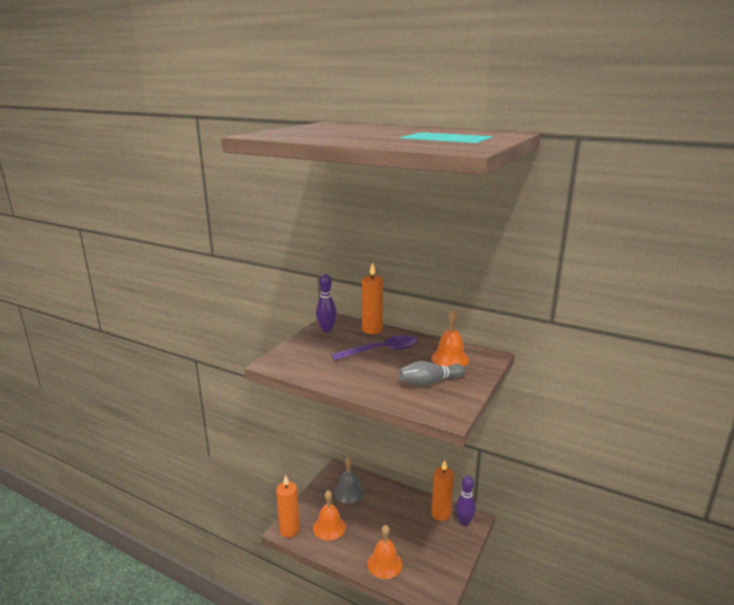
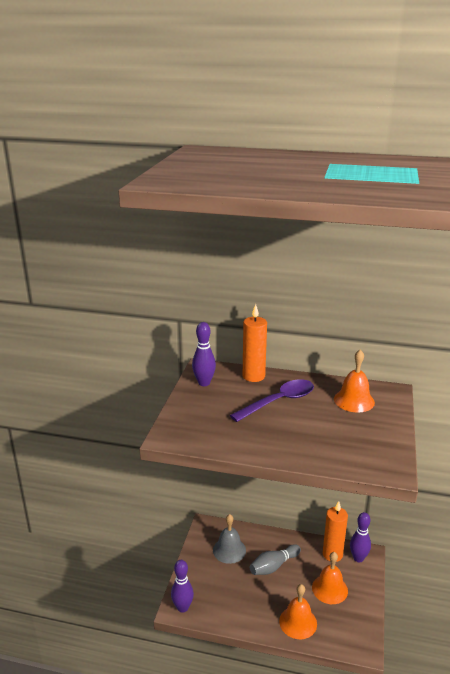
camera: 15 degrees left, 5 degrees up
(289, 530) = (182, 607): orange candle -> purple bowling pin
(329, 527) = (224, 595): orange bell -> orange bell (329, 589)
(429, 382) = (350, 433): grey bowling pin -> grey bowling pin (273, 566)

